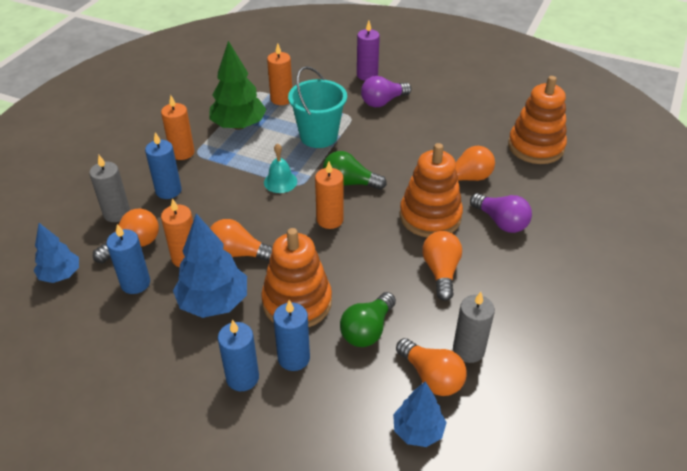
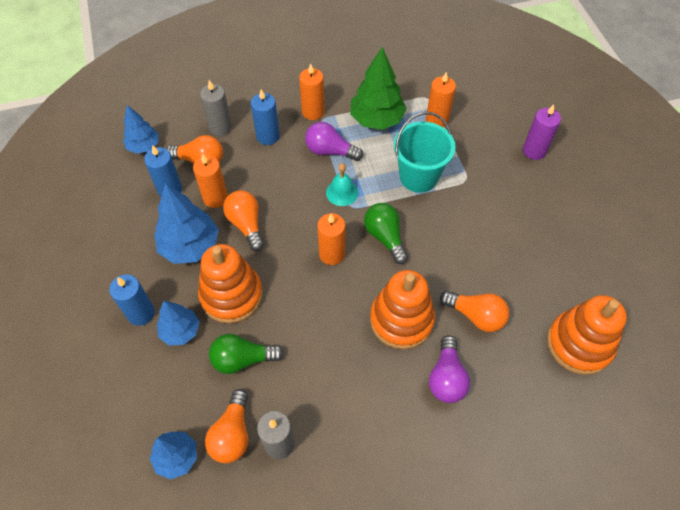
camera: 50 degrees right, 15 degrees up
(294, 358) = (180, 331): blue candle -> blue tree
(383, 102) = (511, 187): purple light bulb -> purple light bulb (330, 151)
(441, 272) = (345, 370): orange light bulb -> none

